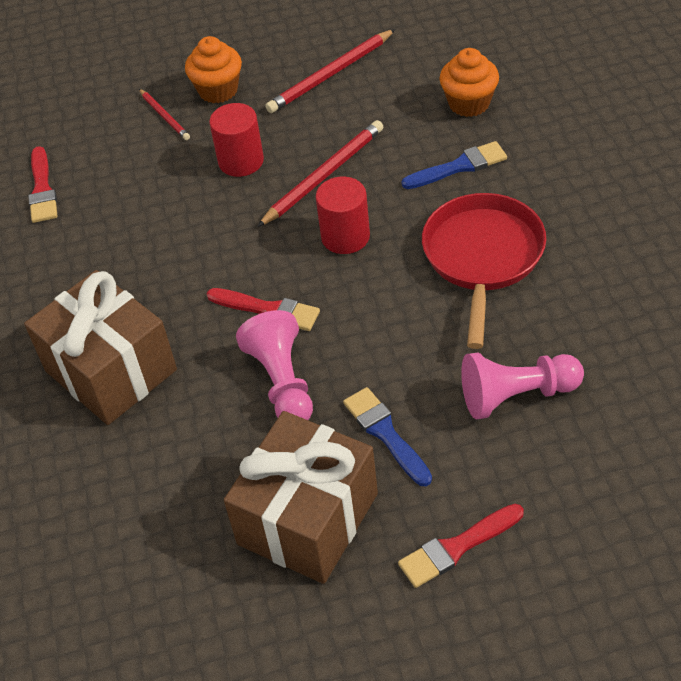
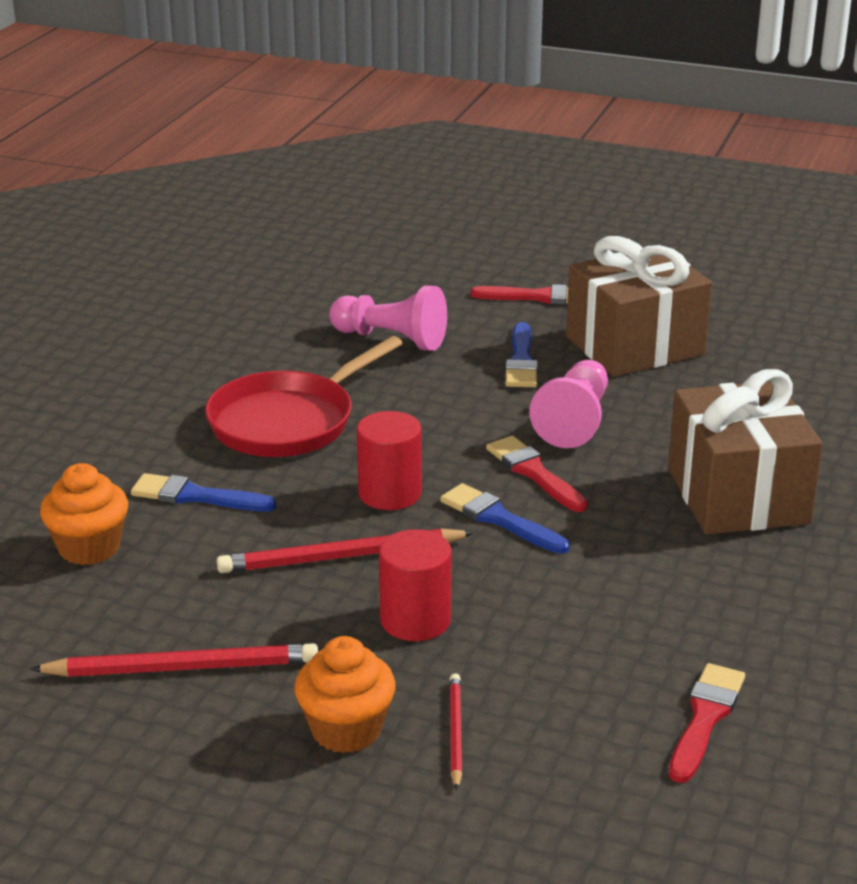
camera: 150 degrees left, 20 degrees down
(257, 256) = (499, 519): none -> blue brush

